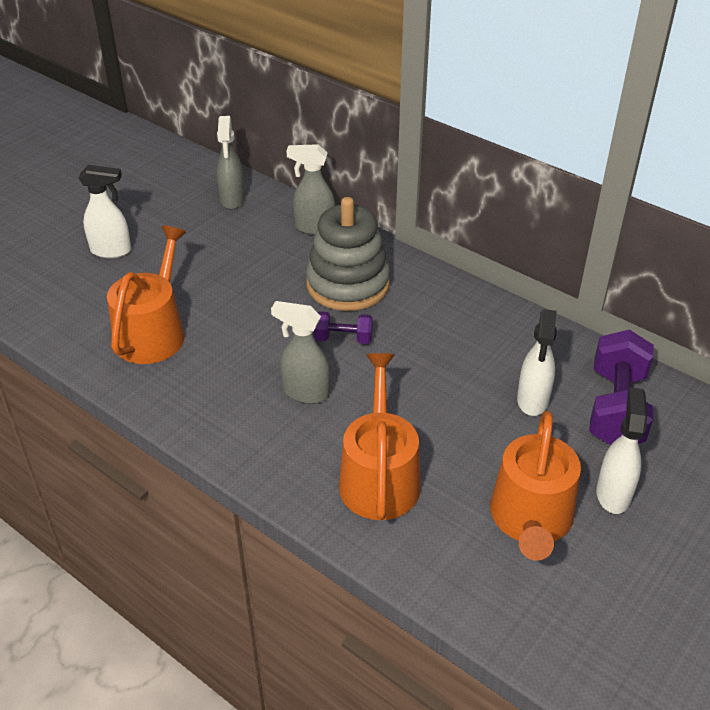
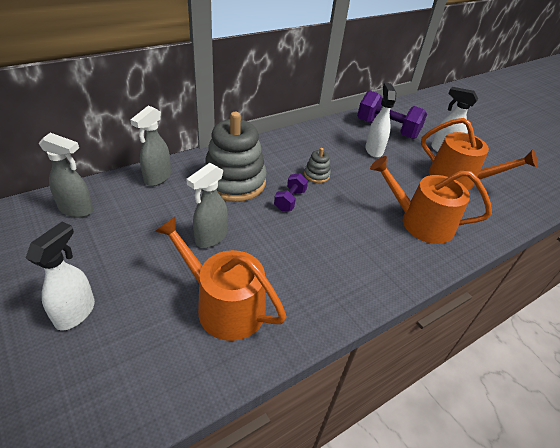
camera: 75 degrees left, 0 degrees up
(305, 392) = (336, 233): grey spray bottle -> grey spray bottle (210, 238)
(415, 351) = (316, 175): none -> grey stacking toy
(532, 401) = (374, 150): white spray bottle -> white spray bottle turned 120 degrees counterclockwise

